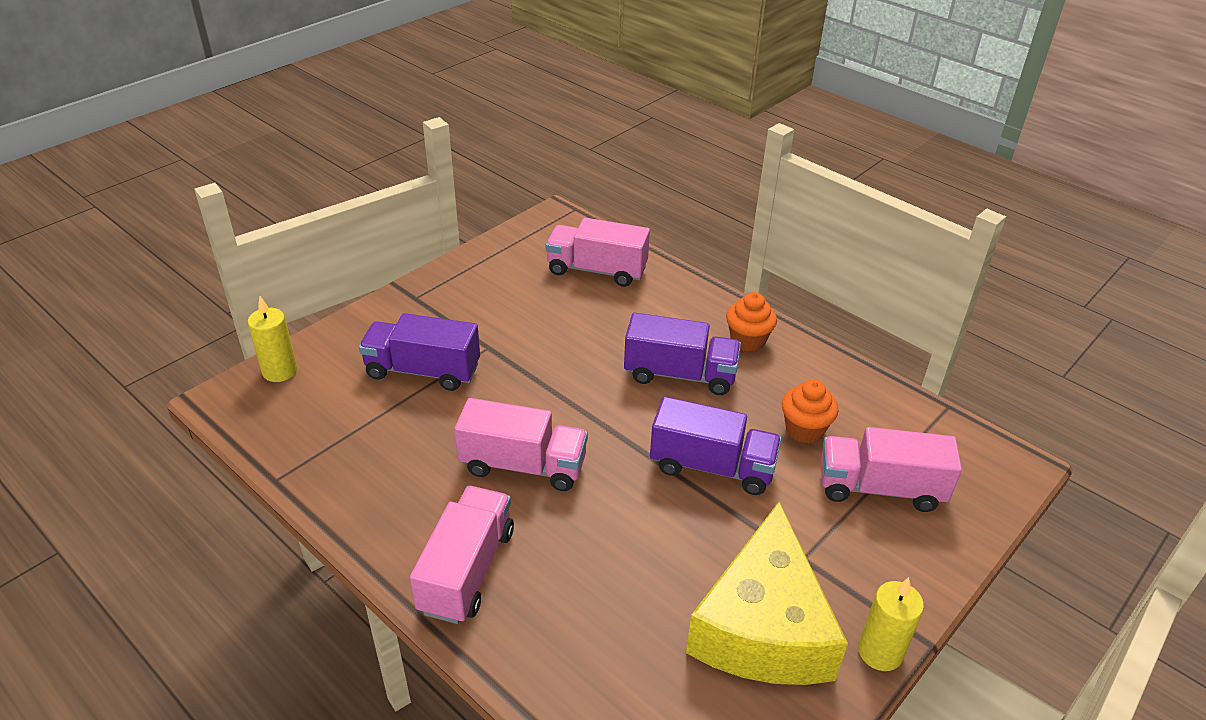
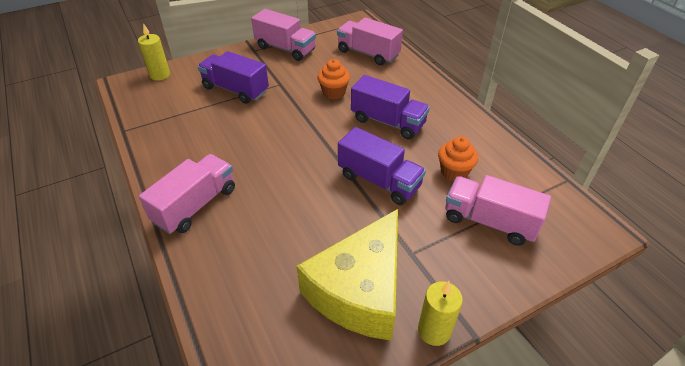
camera: 20 degrees right, 5 degrees up
(523, 465) = (262, 153): pink truck -> pink truck (285, 49)
(748, 340) = (443, 110): orange cupcake -> orange cupcake (334, 92)

